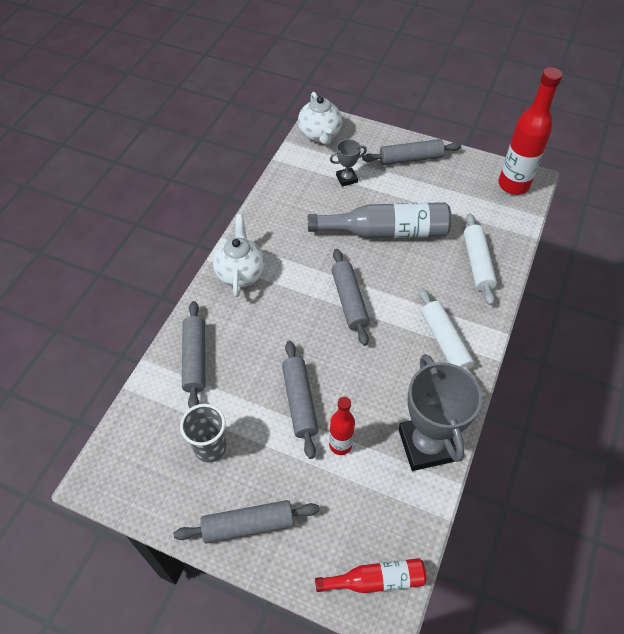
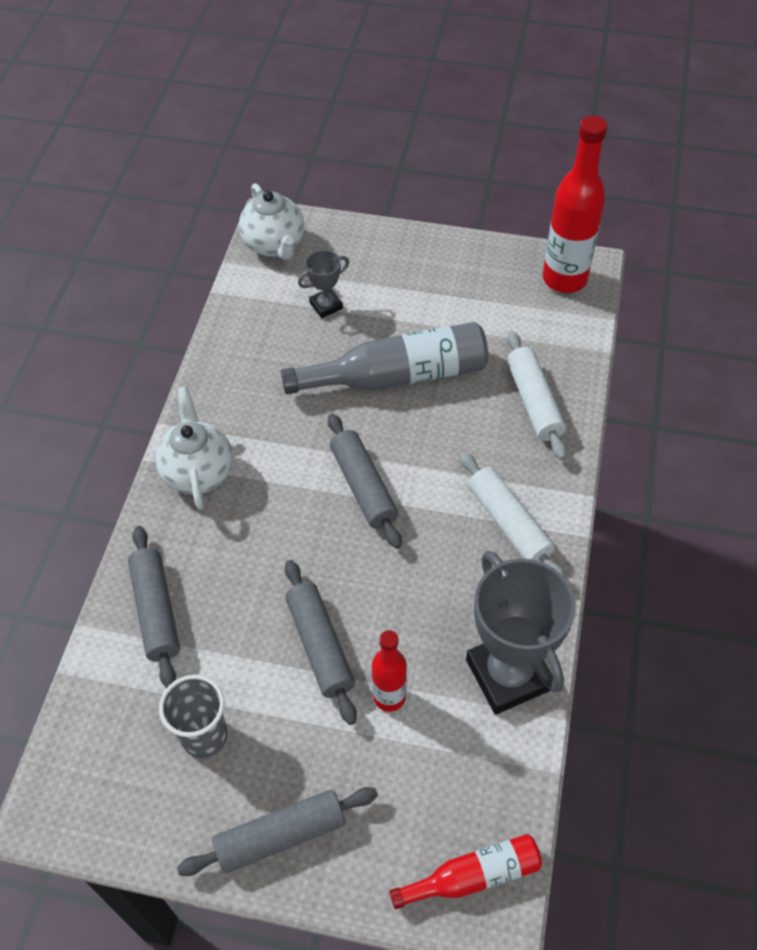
camera: 10 degrees left, 0 degrees up
(410, 159) = (413, 262): grey rolling pin -> none

